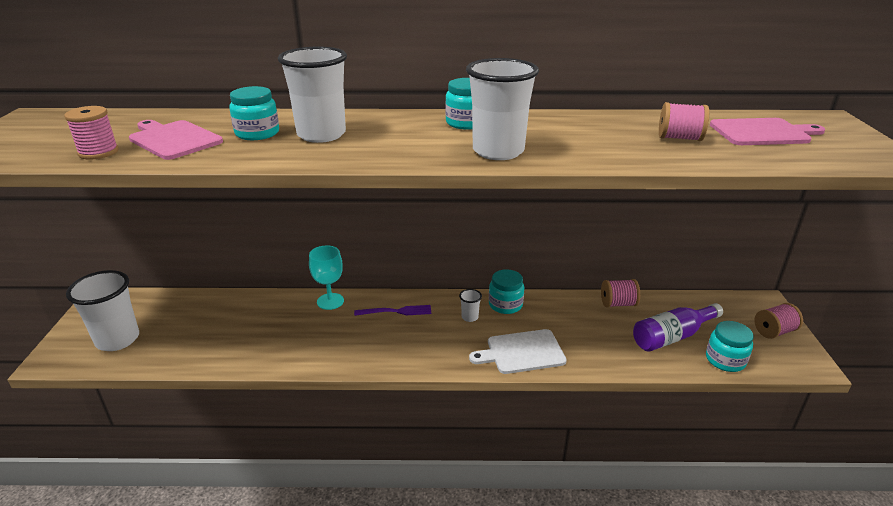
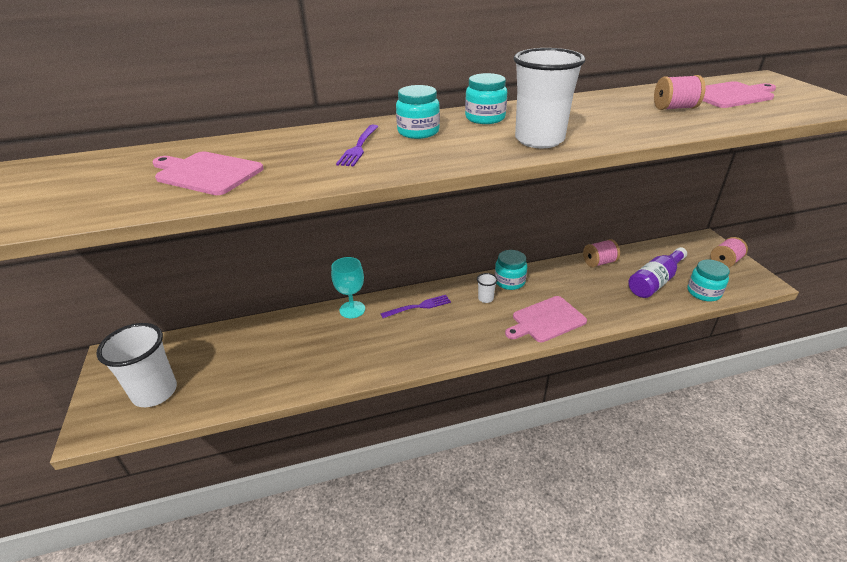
camera: 15 degrees left, 5 degrees up
(98, 152) = (132, 199): pink spool -> none
(257, 133) = (292, 154): turquoise jar -> turquoise jar (418, 132)
(321, 134) = (359, 147): white cup -> purple fork
(522, 352) = (546, 320): white cutting board -> pink cutting board

